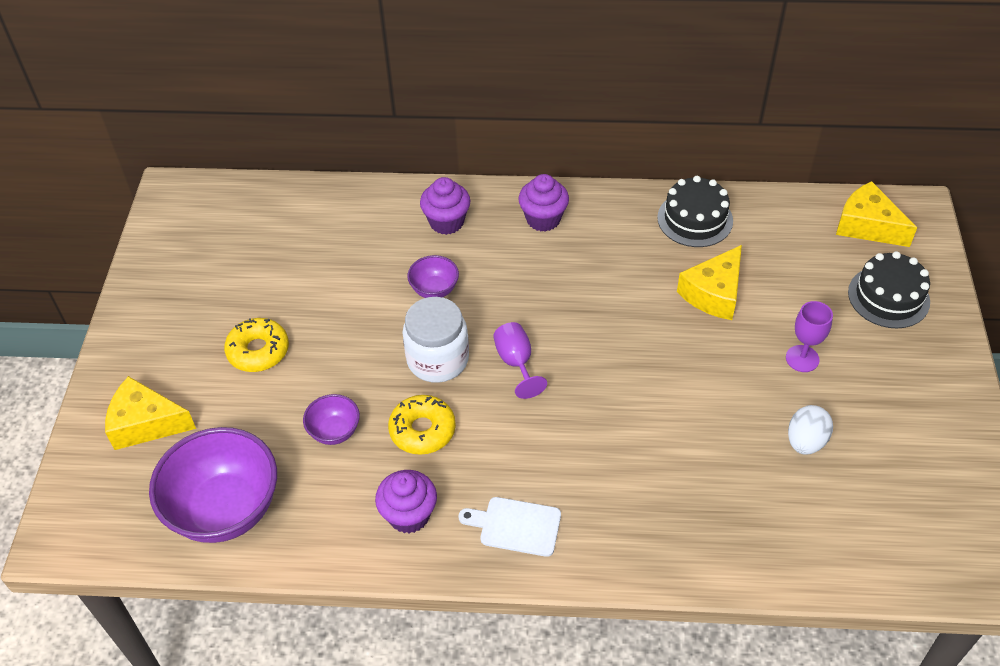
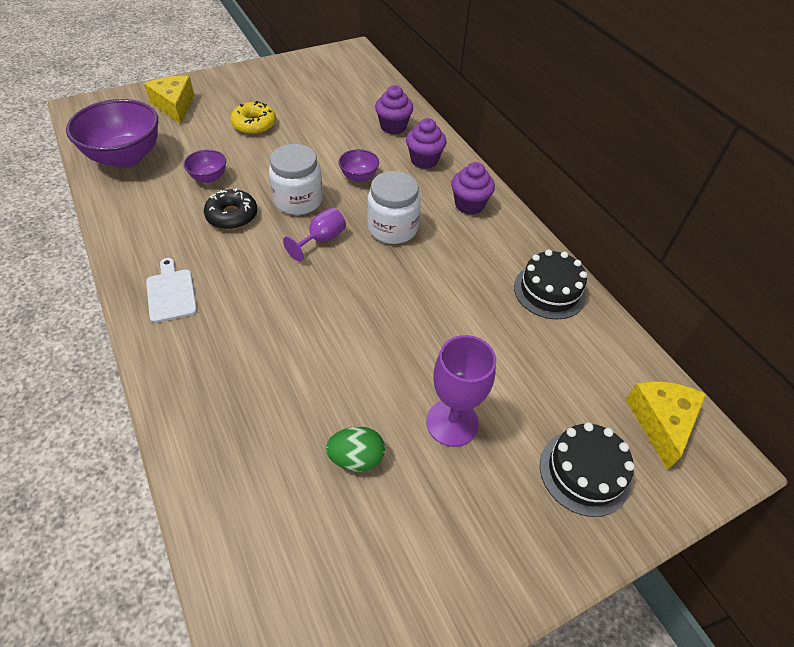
camera: 55 degrees right, 0 degrees up
(409, 515) = (156, 235): purple cupcake -> purple cupcake (393, 127)
(422, 430) = (232, 216): yellow donut -> black donut
(537, 296) = (392, 228): none -> white jar
(714, 293) = (478, 331): yellow cheese -> none
(802, 358) = (452, 422): purple goblet -> purple goblet, size x1.53
(805, 441) = (356, 458): white egg -> green egg

